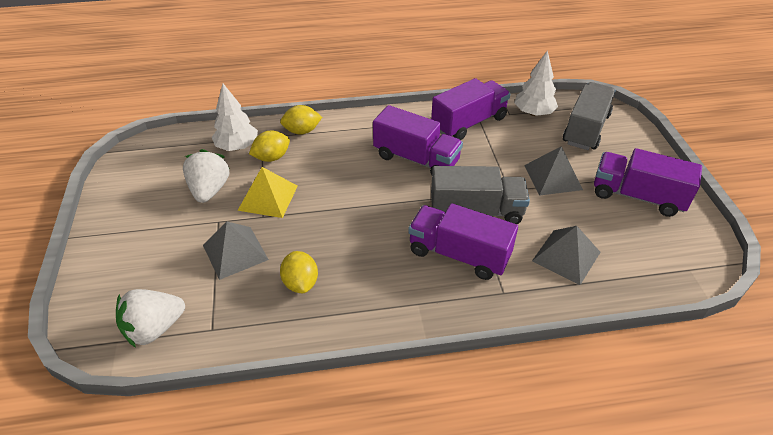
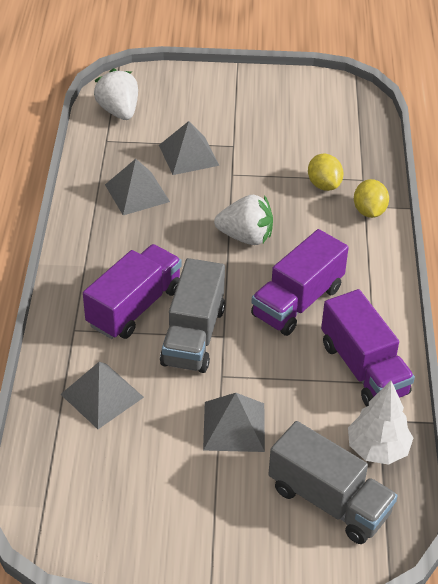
camera: 100 degrees right, 0 degrees up
(209, 190) = (280, 140): white strawberry -> white strawberry (246, 237)
(237, 147) = (348, 161): white tree -> none
(268, 198) = (258, 179): yellow pyramid -> none
(300, 283) = (137, 193): yellow lemon -> grey pyramid
(637, 196) = (176, 505): purple truck -> none

